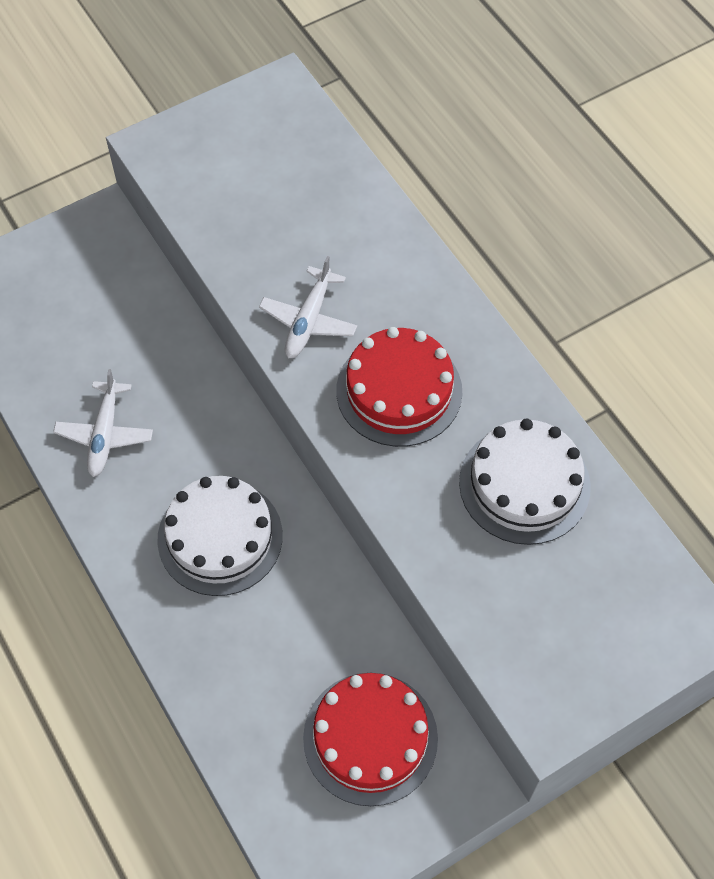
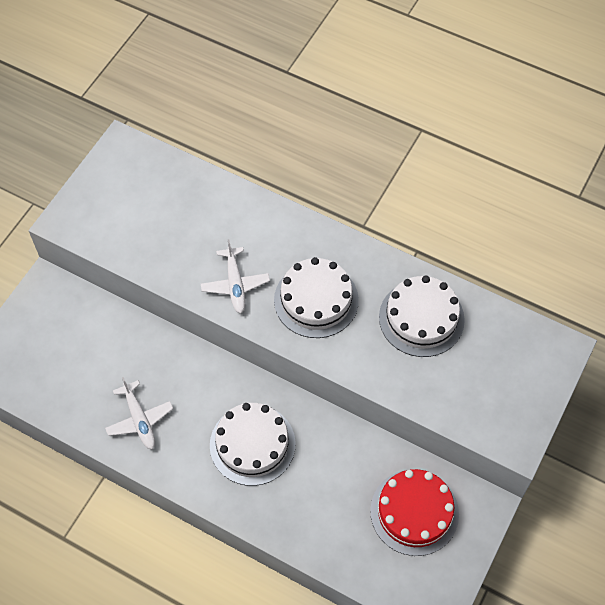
camera: 30 degrees left, 0 degrees up
(399, 390) = (316, 300): red cake -> white cake

